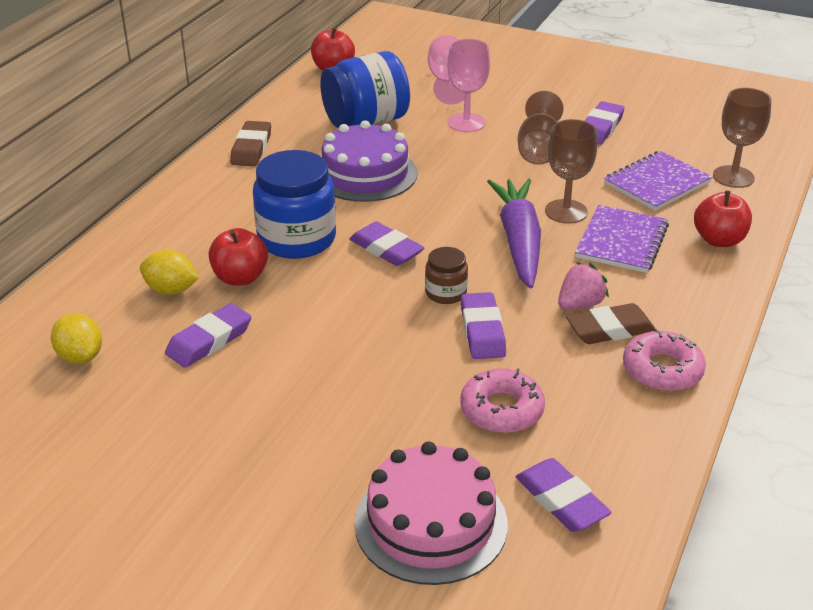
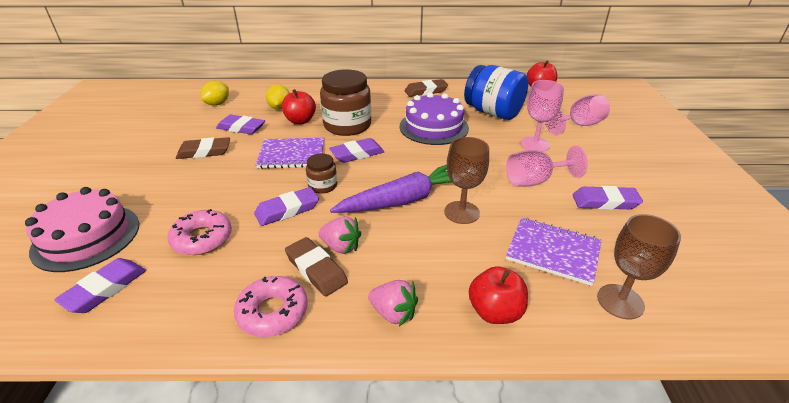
camera: 65 degrees right, 0 degrees up
(261, 388) = (204, 152): none -> brown eraser
(297, 239) = (347, 125): blue jar -> brown jar
(386, 249) = (357, 154): purple eraser -> purple eraser turned 45 degrees clockwise
(539, 150) = (535, 181): brown goblet -> pink goblet
(622, 241) = (443, 250): purple notebook -> purple notebook (292, 155)
(696, 295) = (393, 313): none -> pink strawberry

